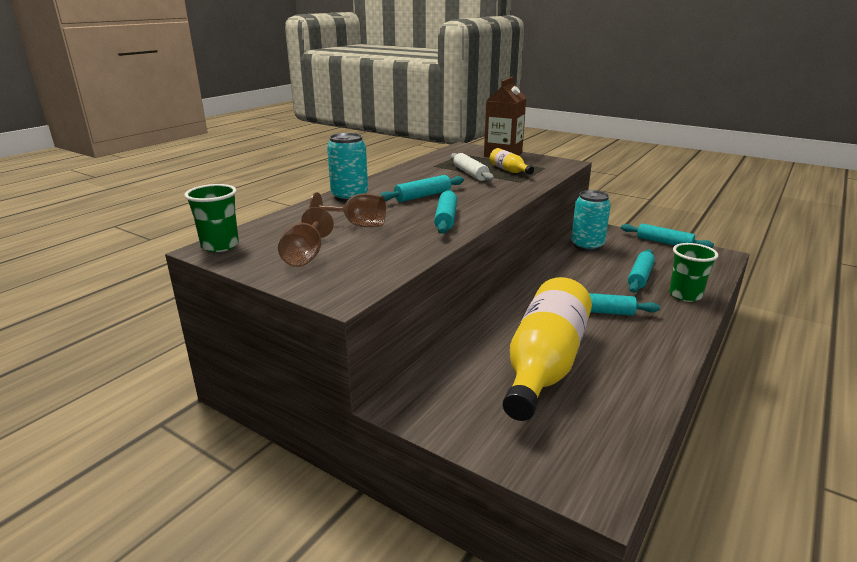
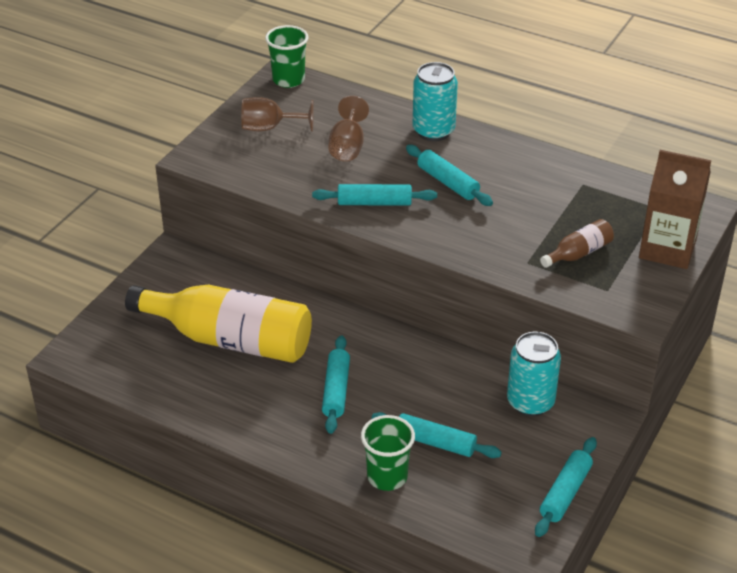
camera: 85 degrees right, 15 degrees up
(470, 173) = (553, 217): white rolling pin -> none
(509, 170) = (578, 253): yellow bottle -> brown bottle

